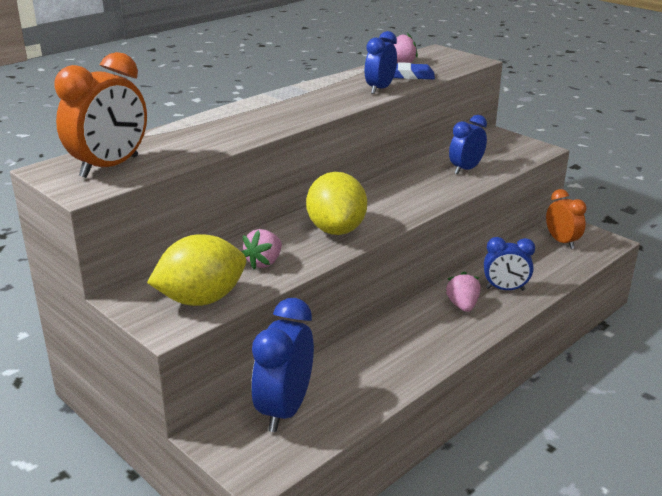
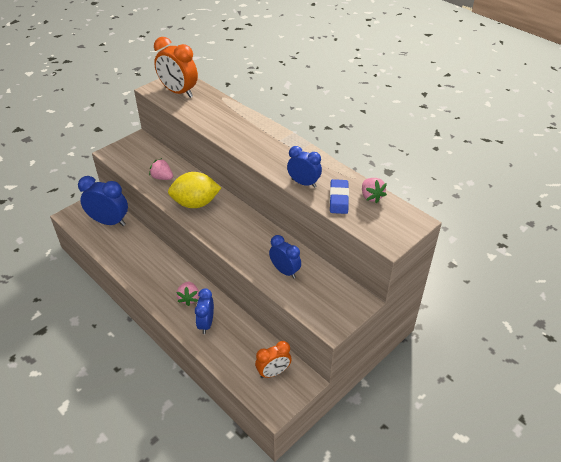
camera: 90 degrees right, 15 degrees up
(201, 299) = (131, 160): yellow lemon -> none
(462, 305) = (189, 298): pink strawberry -> pink strawberry turned 90 degrees clockwise

